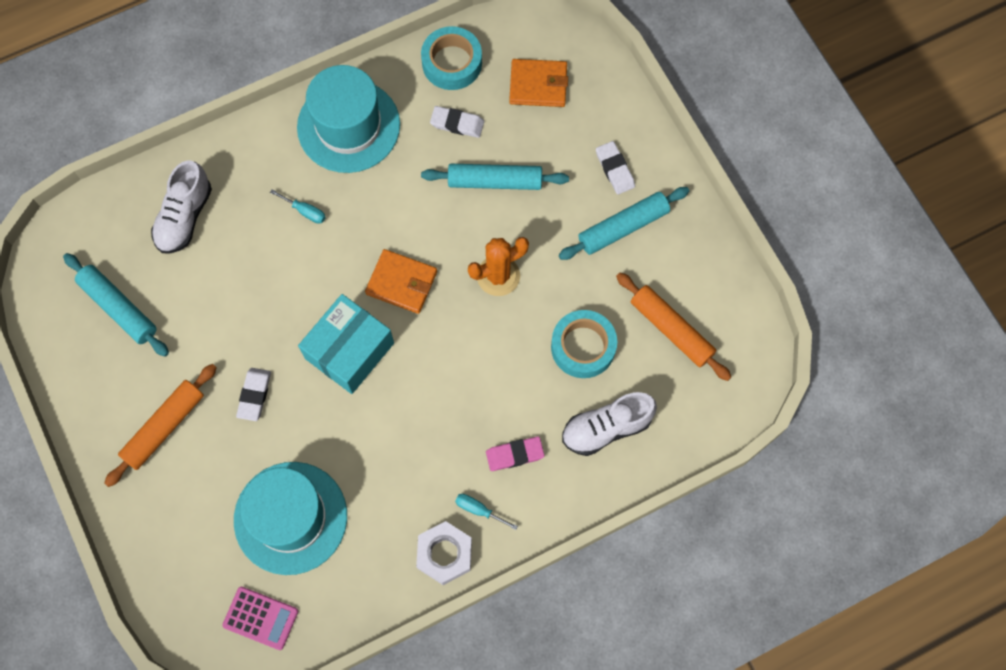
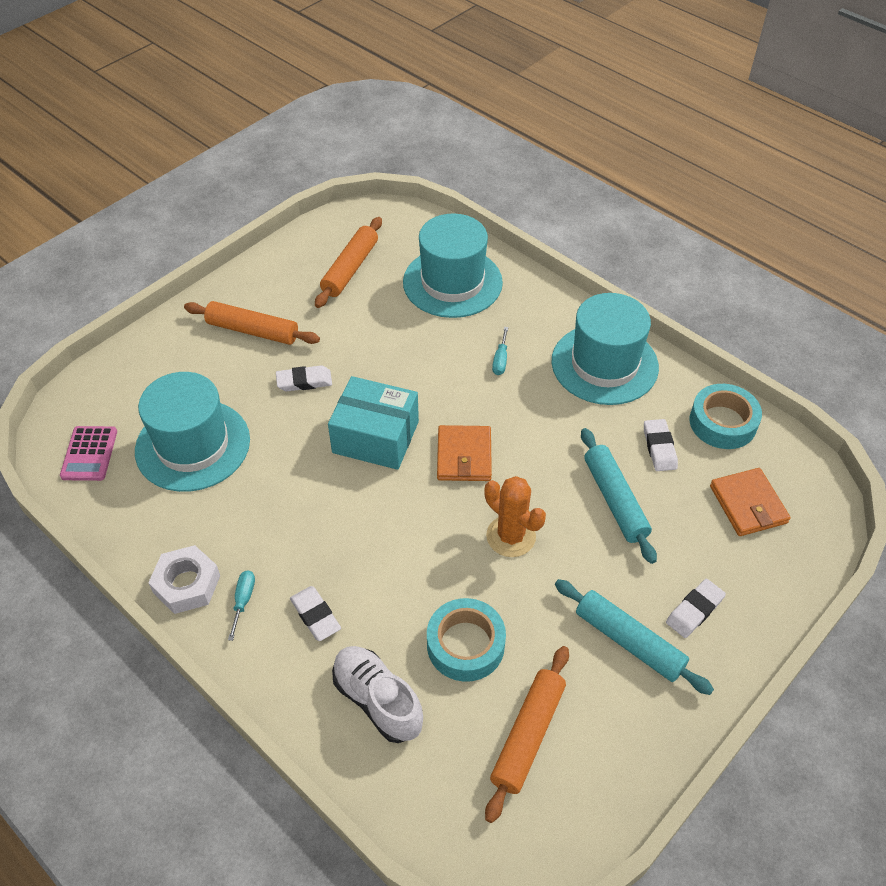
camera: 70 degrees right, 20 degrees down
(118, 308) = (350, 269): turquoise rolling pin -> orange rolling pin
(184, 217) = (452, 282): white shoe -> turquoise hat
(515, 454) = (315, 615): pink eraser -> white eraser

